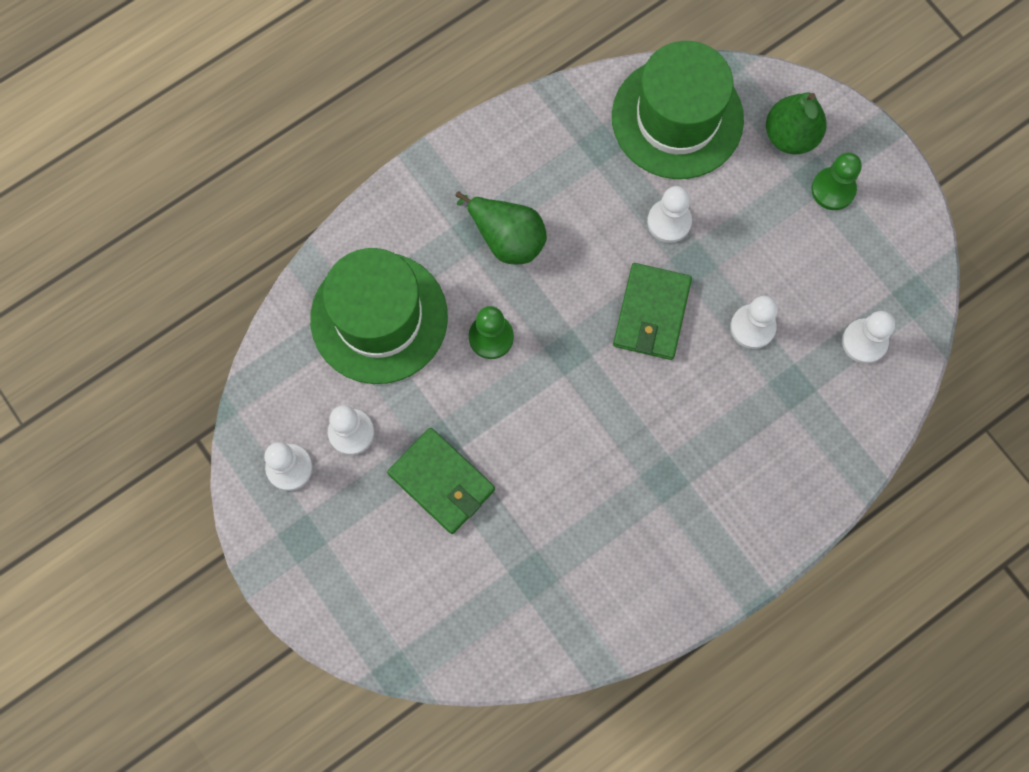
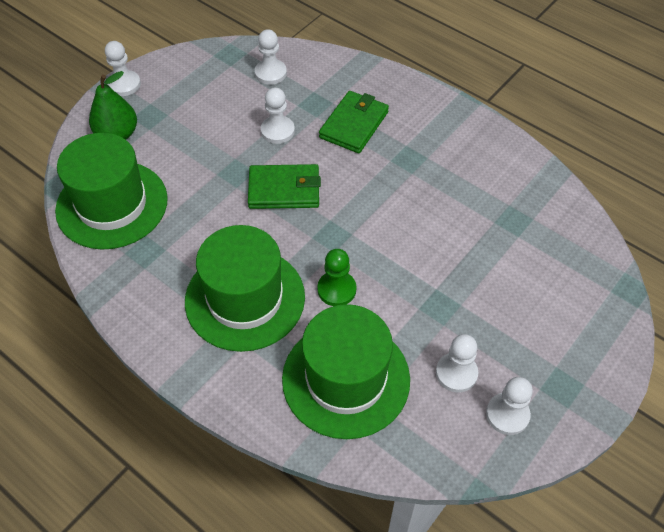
camera: 105 degrees left, 20 degrees down
(442, 482) = (470, 295): green wallet -> green wallet (354, 124)
(506, 238) = (245, 298): green pear -> green hat
(669, 222) = (205, 193): white pawn -> white pawn (124, 84)
(833, 189) = (158, 105): green pawn -> none

